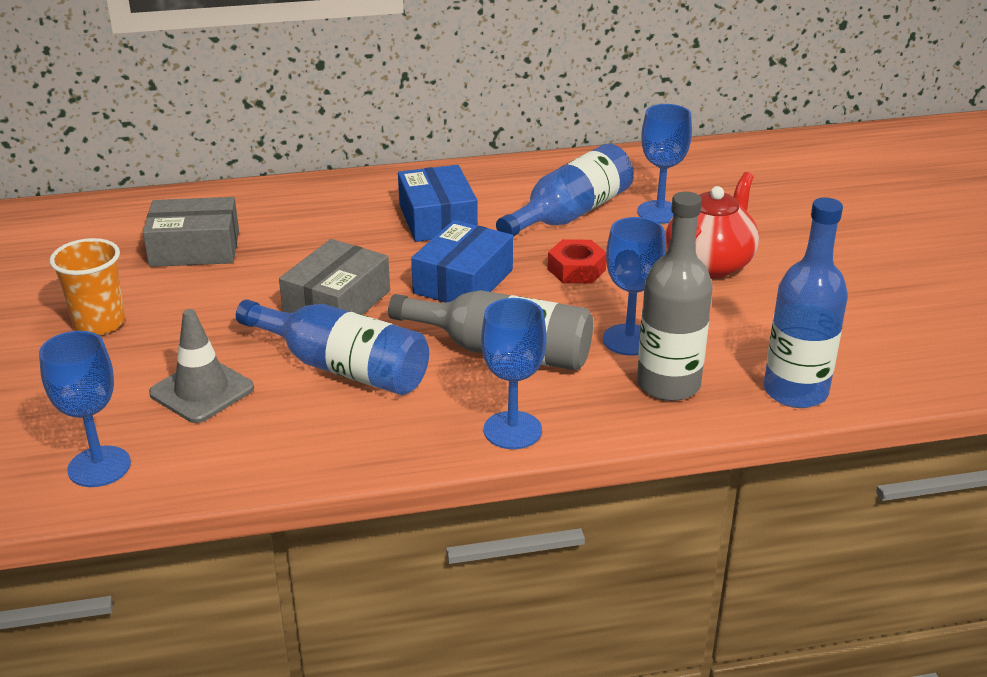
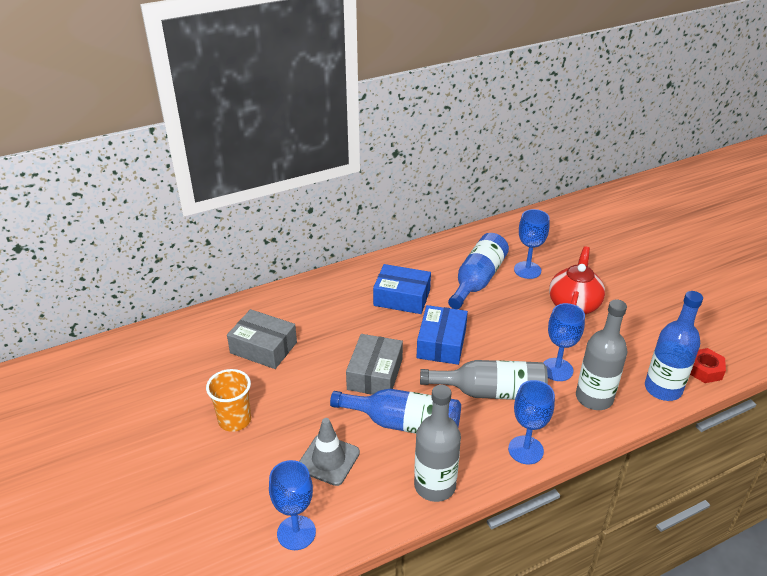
camera: 15 degrees left, 5 degrees up
(195, 248) = (263, 347): grey box -> grey box turned 45 degrees clockwise
(340, 449) = (435, 486): none -> grey bottle
(437, 219) = (402, 297): blue box -> blue box turned 45 degrees counterclockwise
(576, 269) = (502, 322): red nut -> red nut (704, 370)

